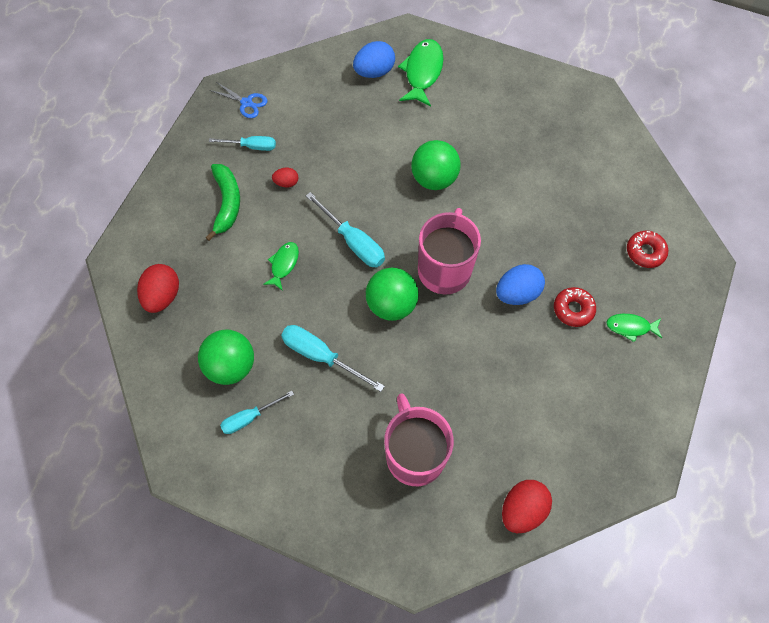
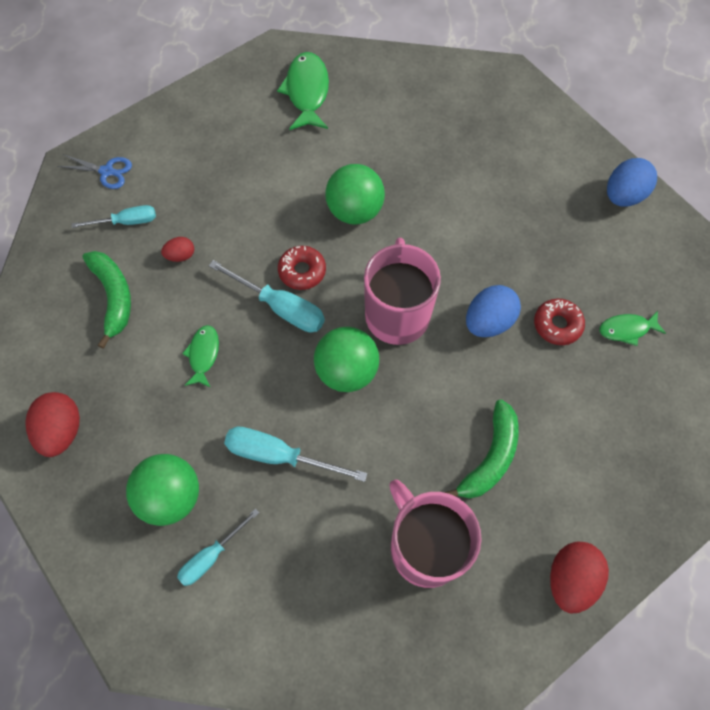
camera: 15 degrees left, 0 degrees up
(374, 72) = (250, 103): blue egg -> blue egg (623, 196)
(486, 400) = (490, 457): none -> green banana
(645, 252) = (616, 240): red donut -> red donut (302, 271)

